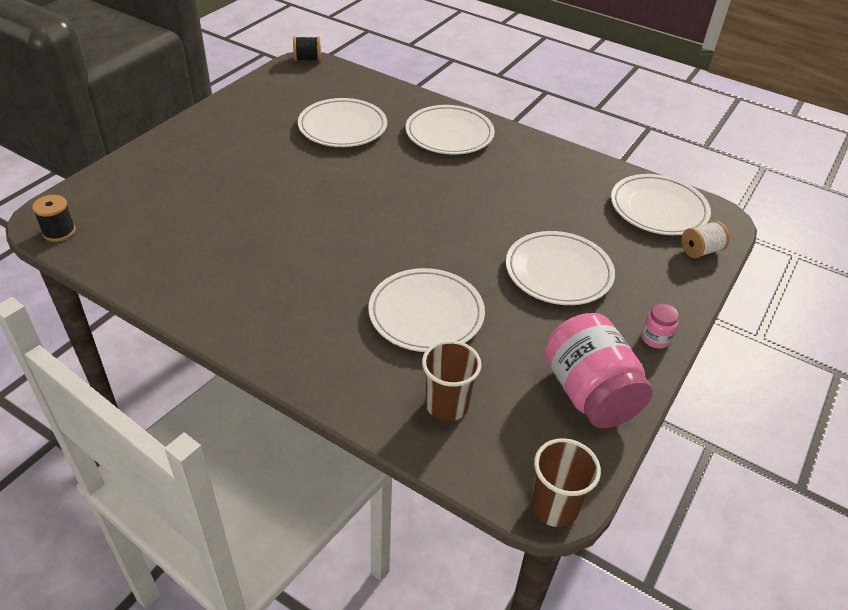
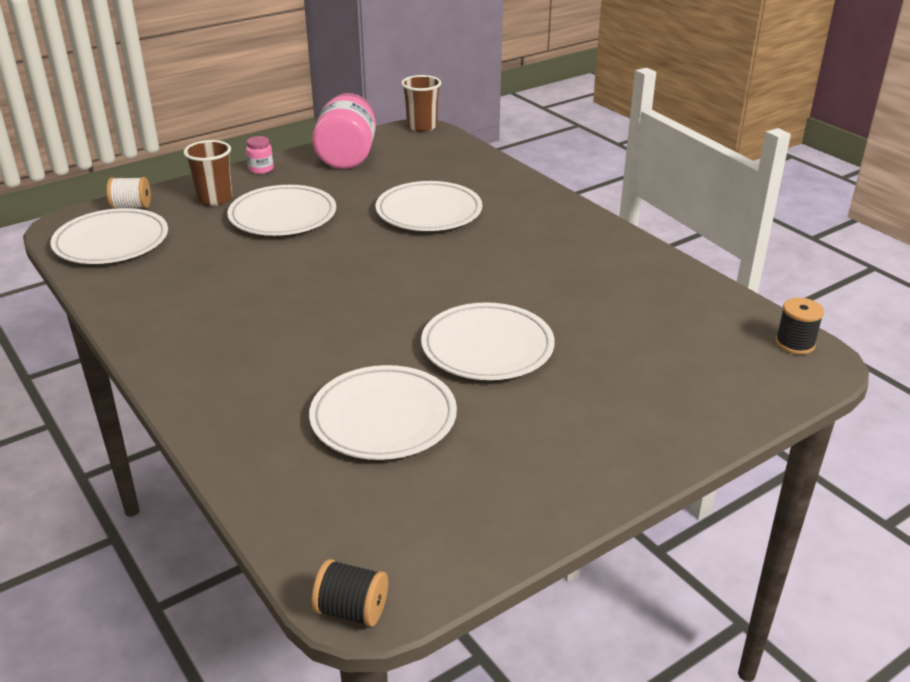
camera: 155 degrees left, 10 degrees down
(447, 405) = (453, 168): brown cup -> brown cup (215, 199)
(449, 134) = (237, 373): white plate -> white plate (487, 347)

